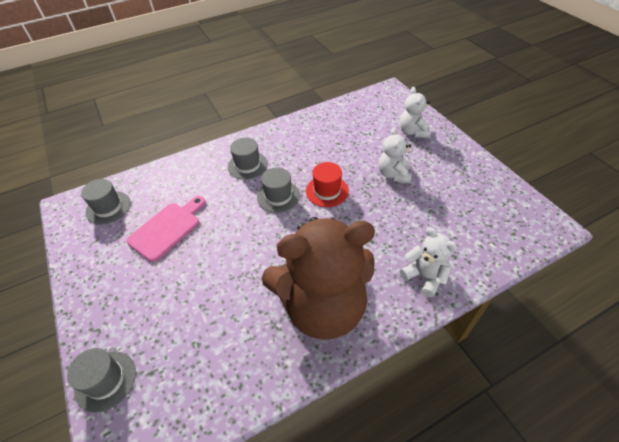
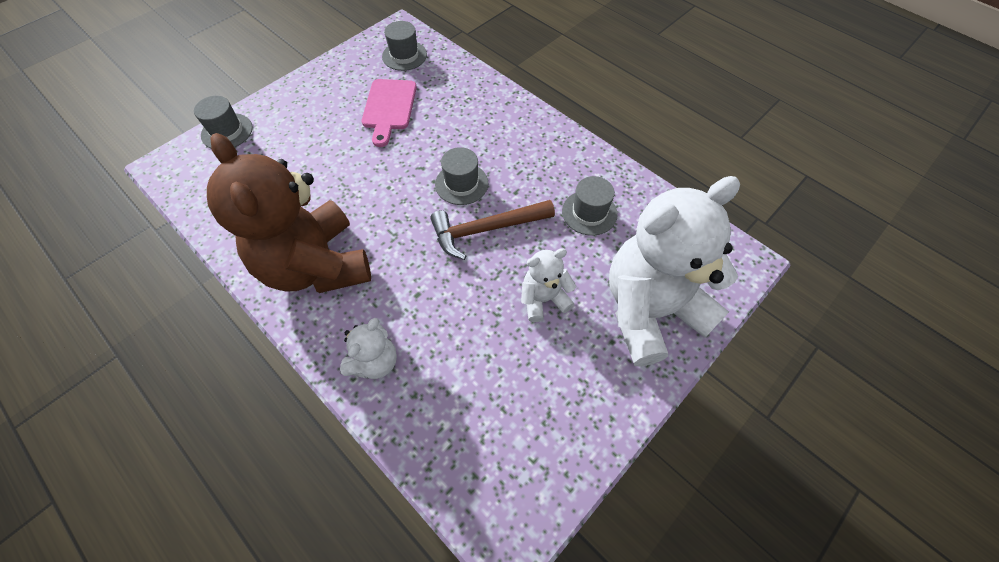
camera: 70 degrees right, 10 degrees up
(167, 229) = (389, 108): pink cutting board -> pink cutting board turned 75 degrees clockwise
(247, 165) = (503, 140): grey hat -> grey hat (589, 212)
(327, 191) = (486, 229): red hat -> brown hammer
(413, 132) = (650, 310): white teddy bear -> white teddy bear, size x2.19

